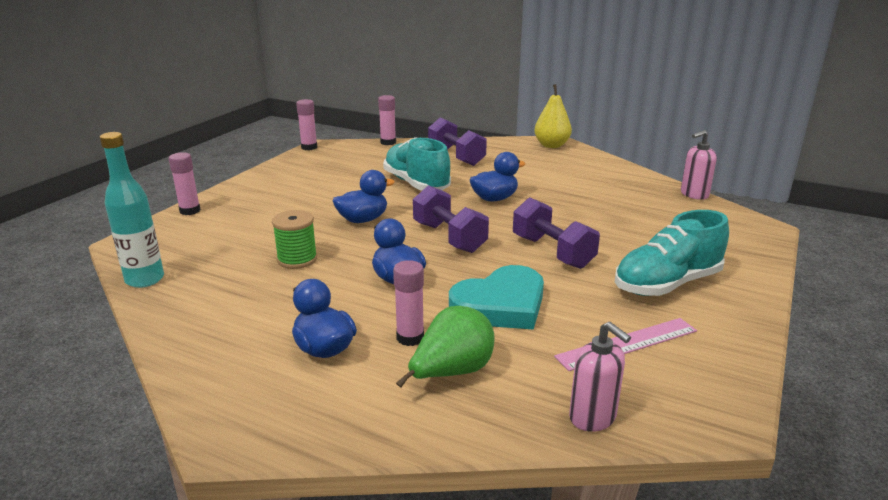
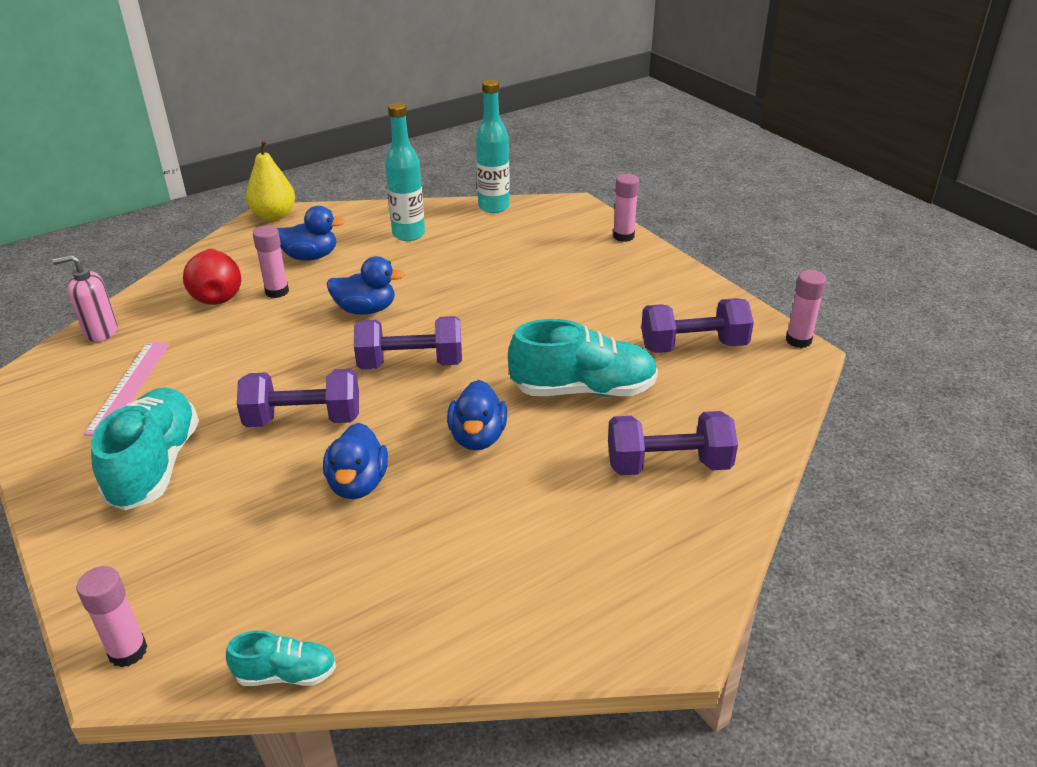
camera: 120 degrees right, 10 degrees up
(235, 307) = (408, 234): none -> turquoise bottle
(297, 259) = (458, 271): green spool -> none
(339, 167) = (693, 346): none -> purple dumbbell
(363, 220) = (509, 323): blue duck -> blue duck (358, 484)
(388, 142) = (785, 417): pink glue stick -> pink glue stick (128, 651)
(451, 372) = (217, 295): green pear -> red pear
(500, 305) = (260, 346): turquoise heart -> none
(551, 145) = (654, 619): yellow pear -> yellow pear (274, 216)
(694, 194) = (286, 674): pink soap dispenser -> turquoise shoe

